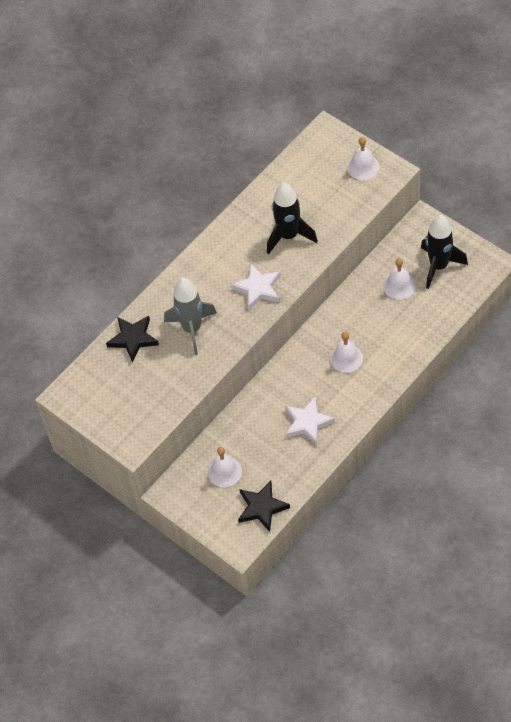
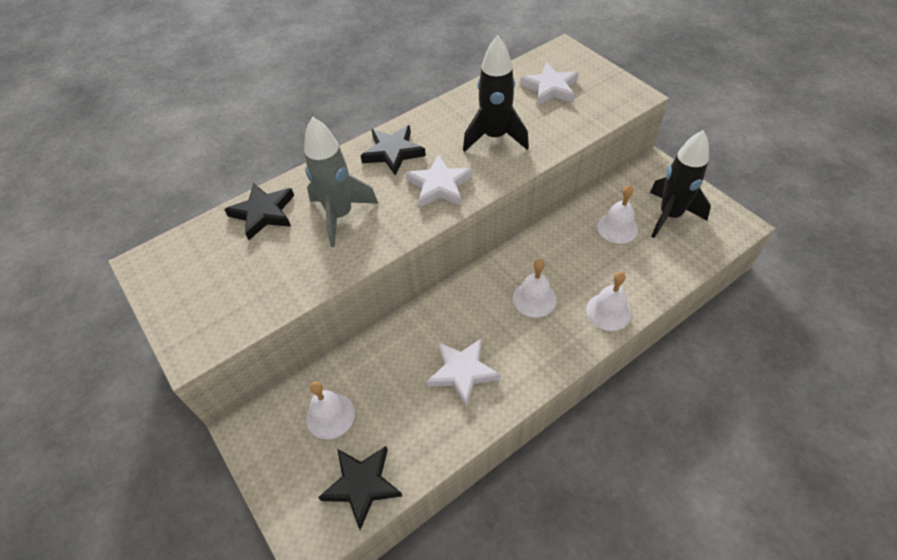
camera: 10 degrees right, 5 degrees down
(212, 266) = (393, 152): none -> black star
(322, 177) = (550, 88): none -> white star
(363, 167) = (600, 86): white bell -> white bell (608, 311)

